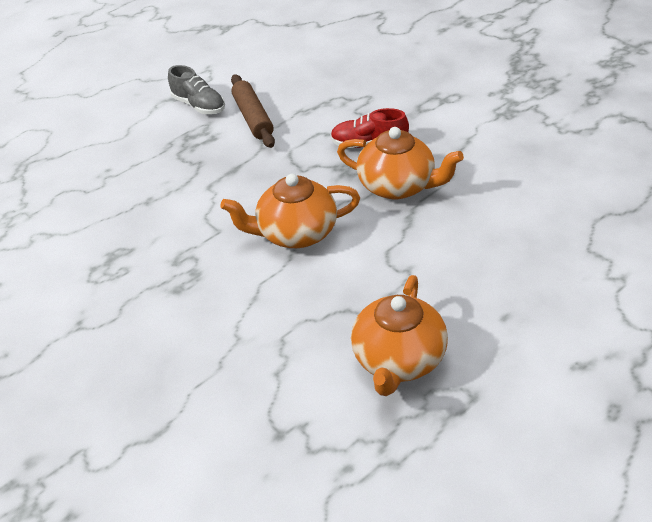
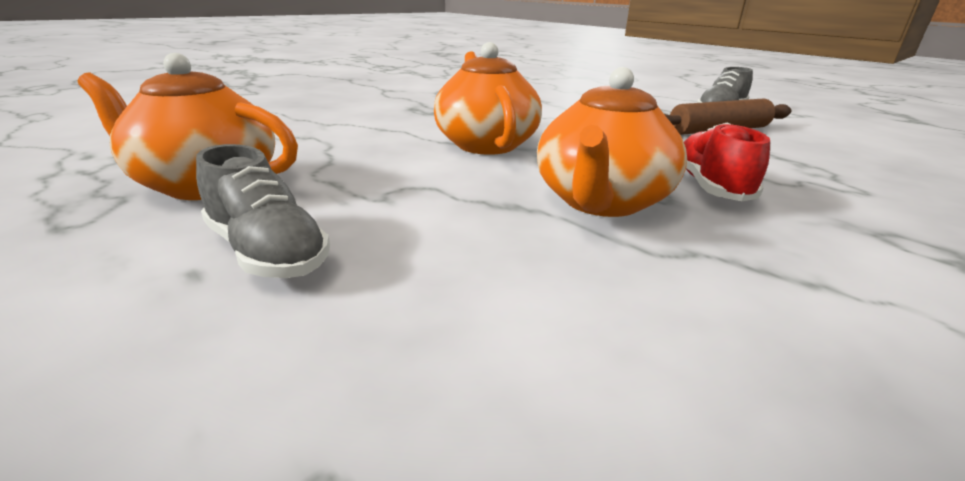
camera: 85 degrees right, 15 degrees down
(480, 298) = (267, 252): none -> grey shoe

